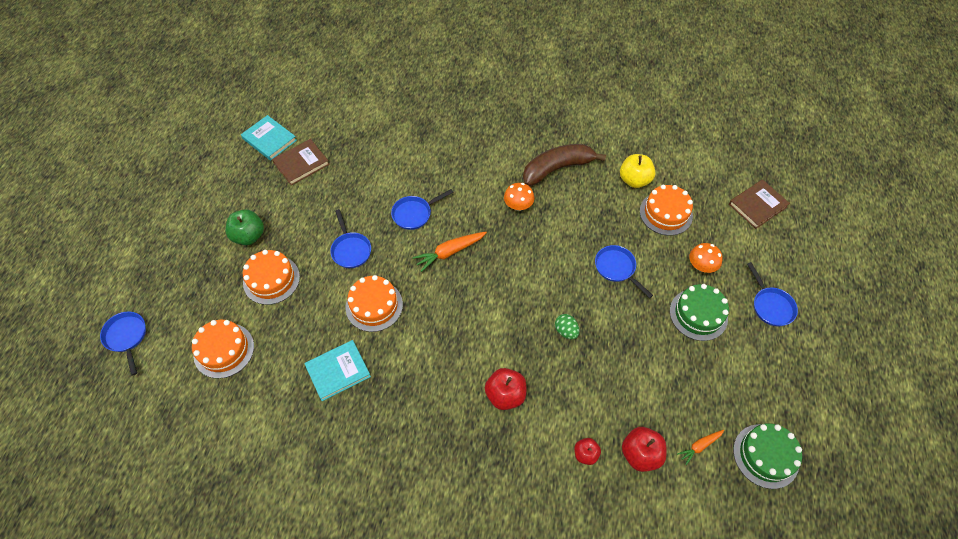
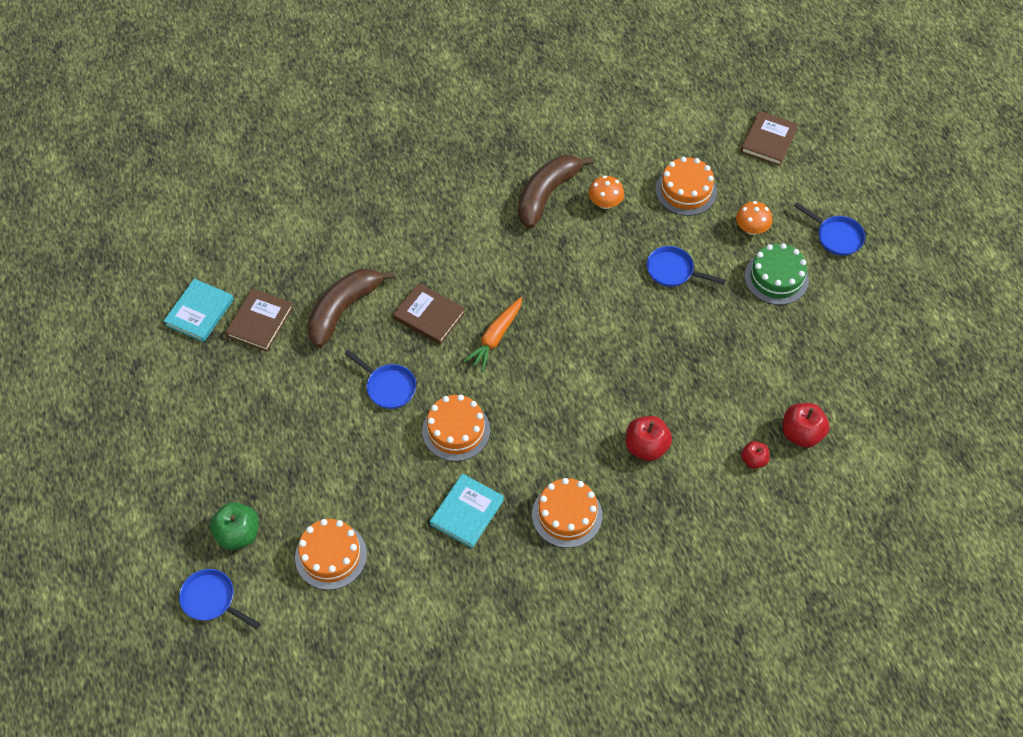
camera: 30 degrees left, 0 degrees up
(249, 236) = (263, 429): green apple -> green apple (238, 534)
(269, 139) = (199, 312): turquoise book -> turquoise book turned 75 degrees counterclockwise
(271, 279) = (325, 460): orange cake -> orange cake (567, 515)
(360, 181) = (343, 309): none -> brown banana
(414, 214) = (429, 315): blue pan -> brown book
(518, 205) = (533, 254): orange mushroom -> orange mushroom (605, 203)
(566, 331) = (663, 357): green egg -> none
(634, 180) = (633, 170): yellow apple -> none
(699, 446) = (848, 399): orange carrot -> none
(765, 456) = (907, 377): green cake -> none

